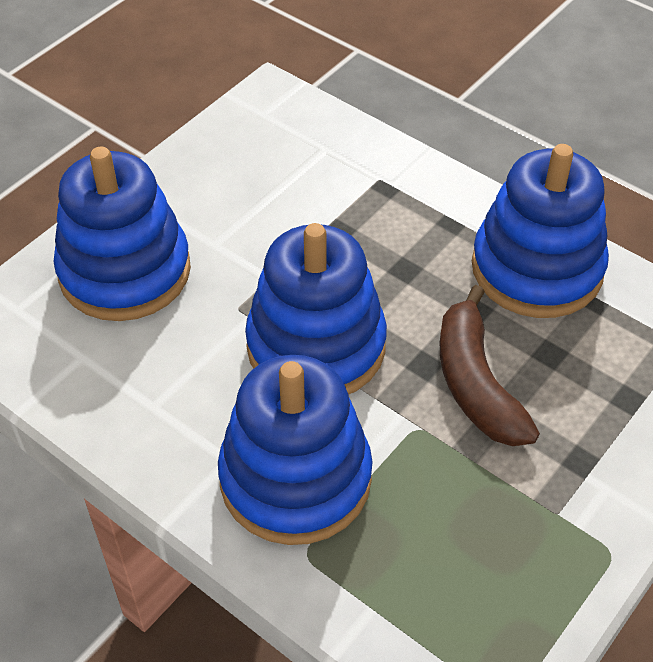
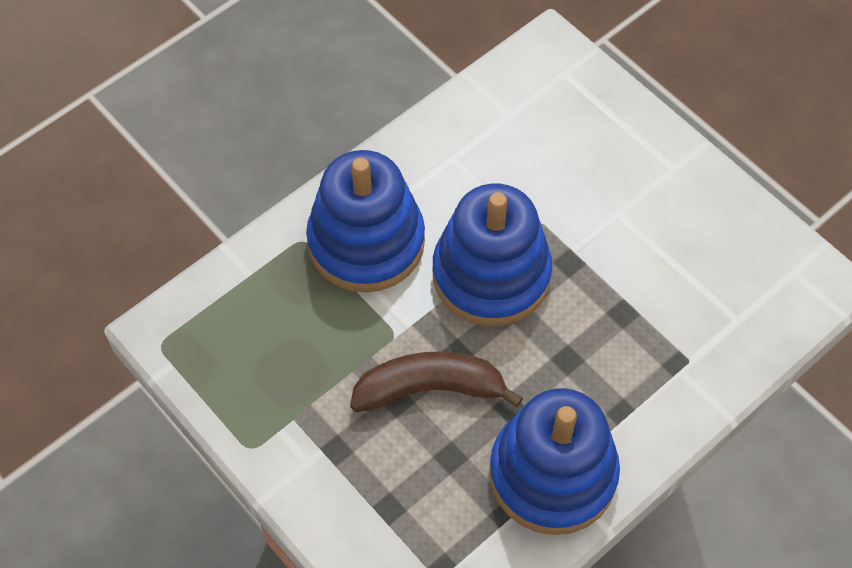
camera: 100 degrees right, 10 degrees up
(125, 271) = (595, 146): blue stacking toy -> none

